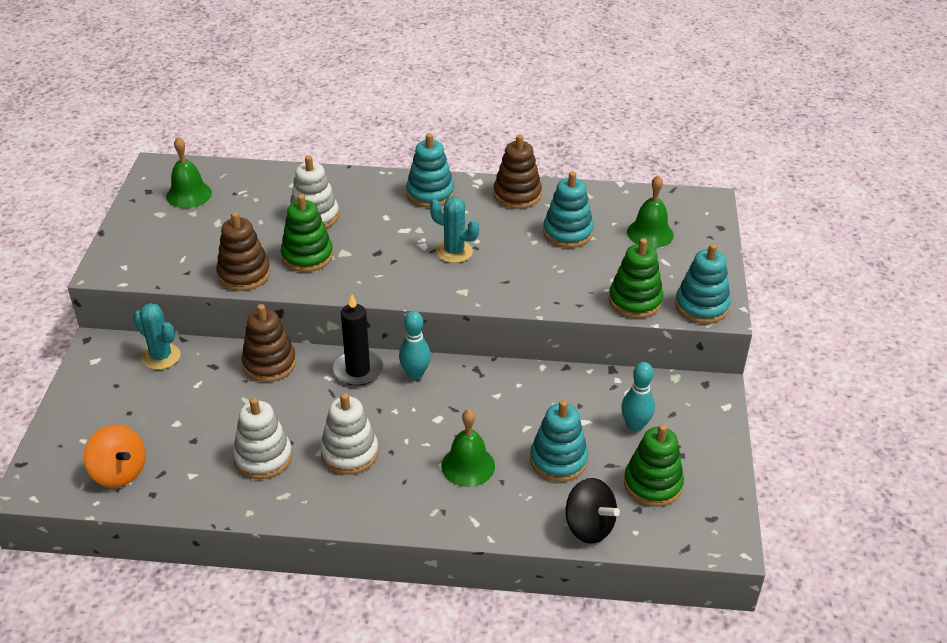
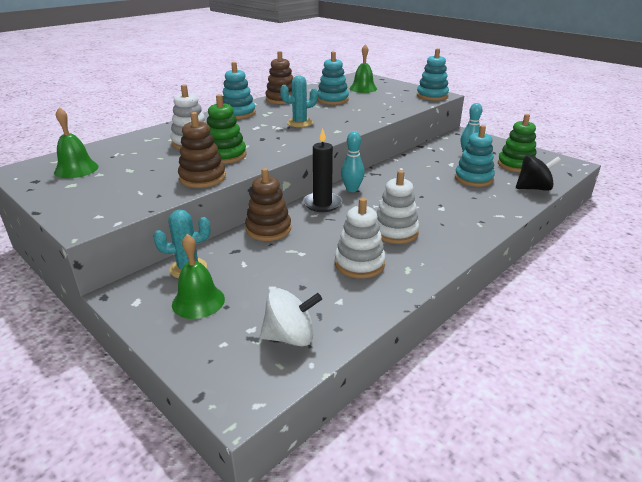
camera: 50 degrees left, 10 degrees down
(119, 472) = (290, 337): orange spinning top -> white spinning top
(468, 465) = (450, 201): green bell -> green bell (198, 301)
(635, 301) = (408, 104): green stacking toy -> none

